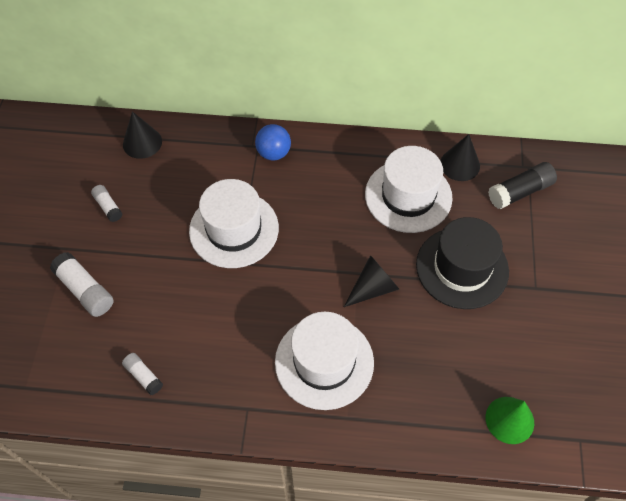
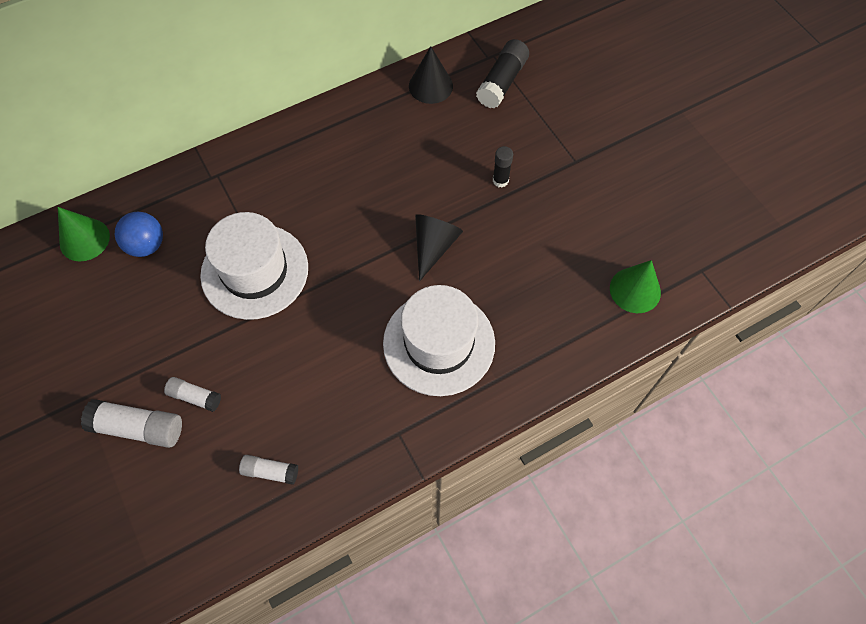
camera: 35 degrees left, 5 degrees up
(108, 207) = (97, 328): white glue stick -> white glue stick (195, 397)
(142, 142) = (84, 239): black cone -> green cone
(273, 153) = (239, 173): blue ball -> blue ball (146, 245)
(408, 196) = (404, 141): white hat -> none
(462, 268) = (500, 180): black hat -> black glue stick

